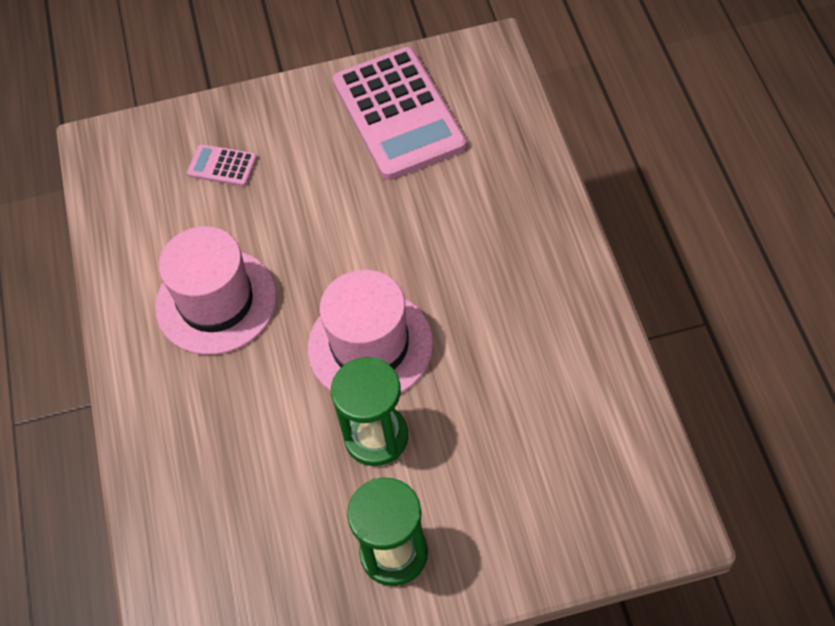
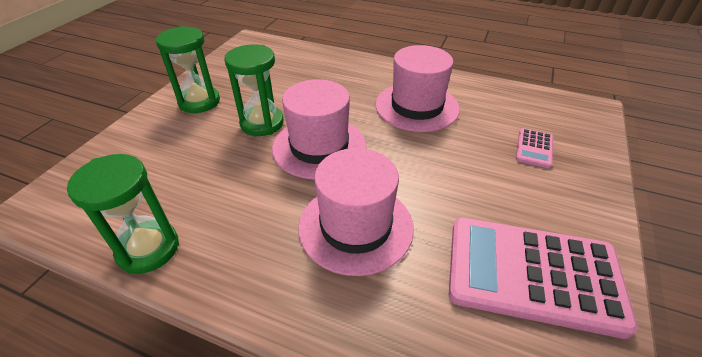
camera: 120 degrees right, 15 degrees down
(222, 166) = (534, 148): pink calculator -> pink calculator turned 150 degrees clockwise
(450, 243) = (355, 226): none -> pink hat
(609, 372) = (148, 249): none -> green hourglass

